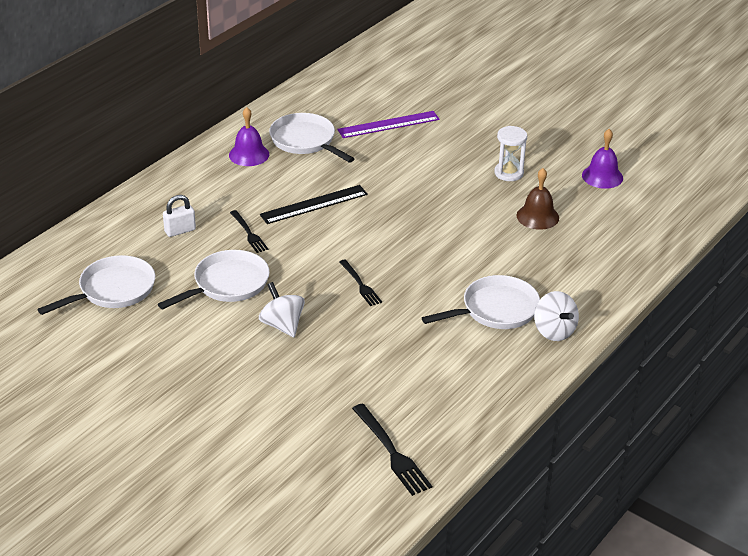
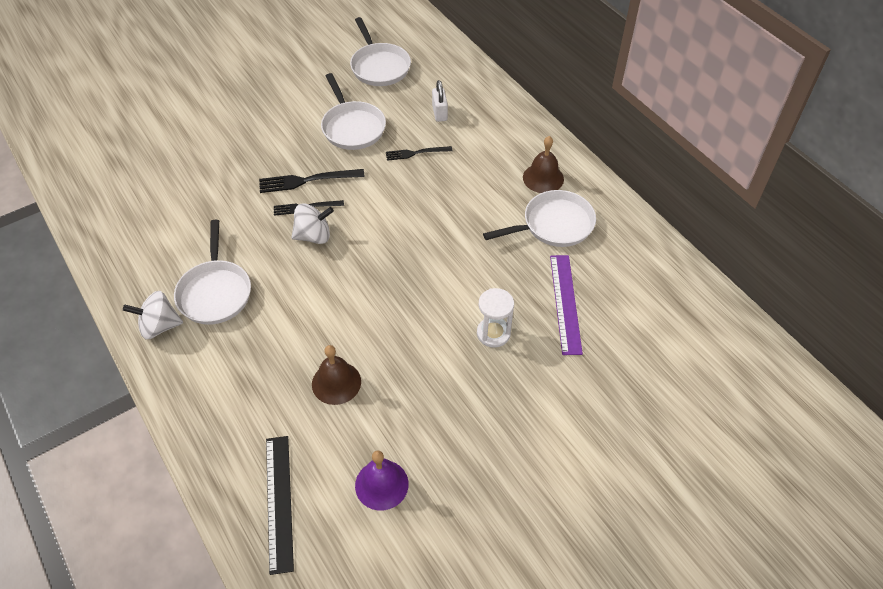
camera: 110 degrees right, 15 degrees up
(249, 154) = (543, 178): purple bell -> brown bell
(282, 325) = (282, 148): white spinning top -> white spinning top (314, 236)
(314, 204) = (440, 205): black ruler -> black ruler (279, 502)
(392, 452) = (104, 174): black fork -> black fork (307, 180)
(508, 173) = (428, 386): white hourglass -> white hourglass (493, 333)

